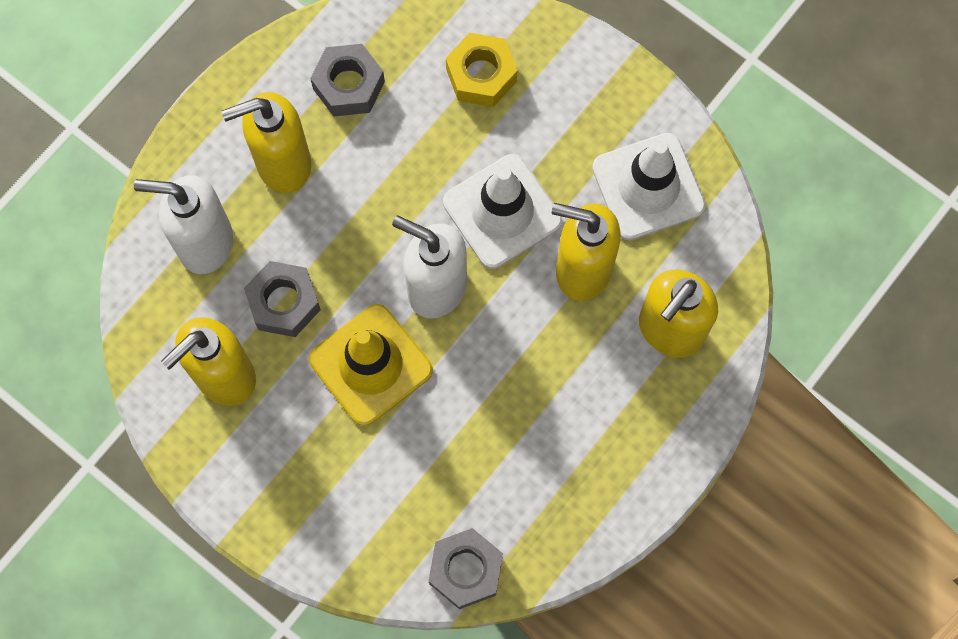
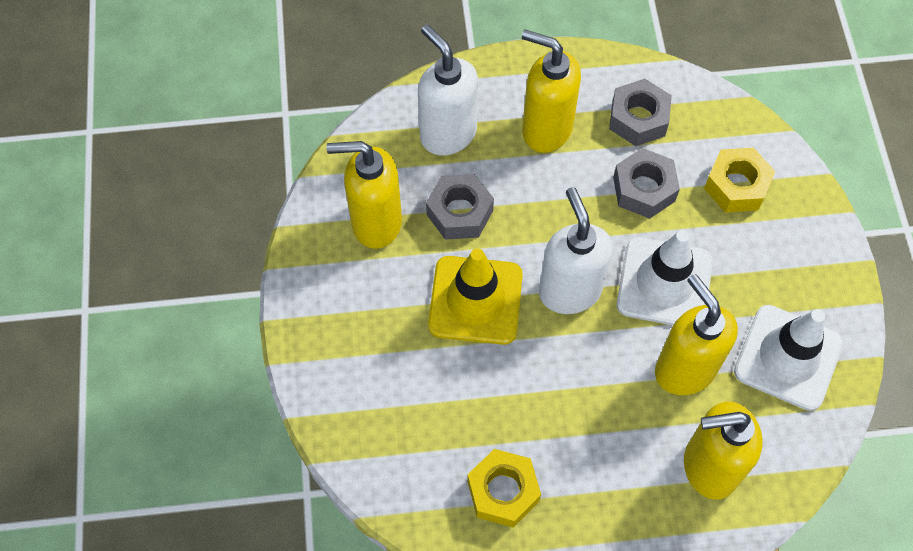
camera: 45 degrees right, 10 degrees down
(465, 570) = (401, 491): grey nut -> grey nut (644, 189)
(540, 495) = (503, 491): none -> yellow nut

